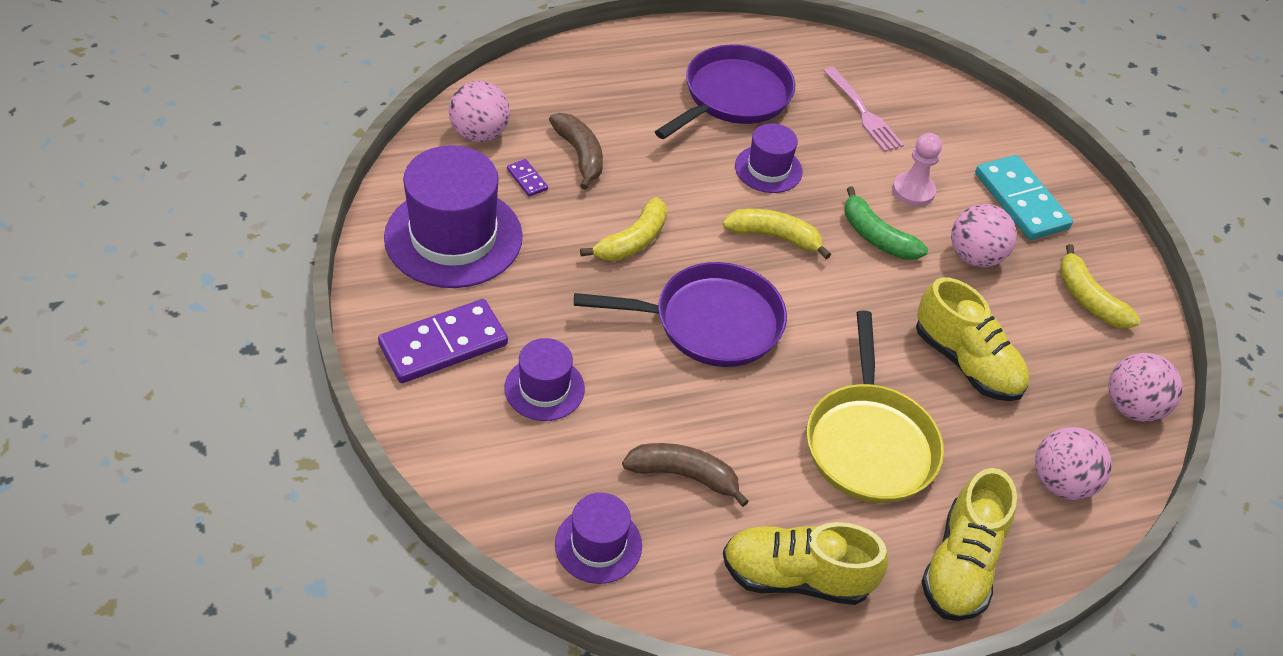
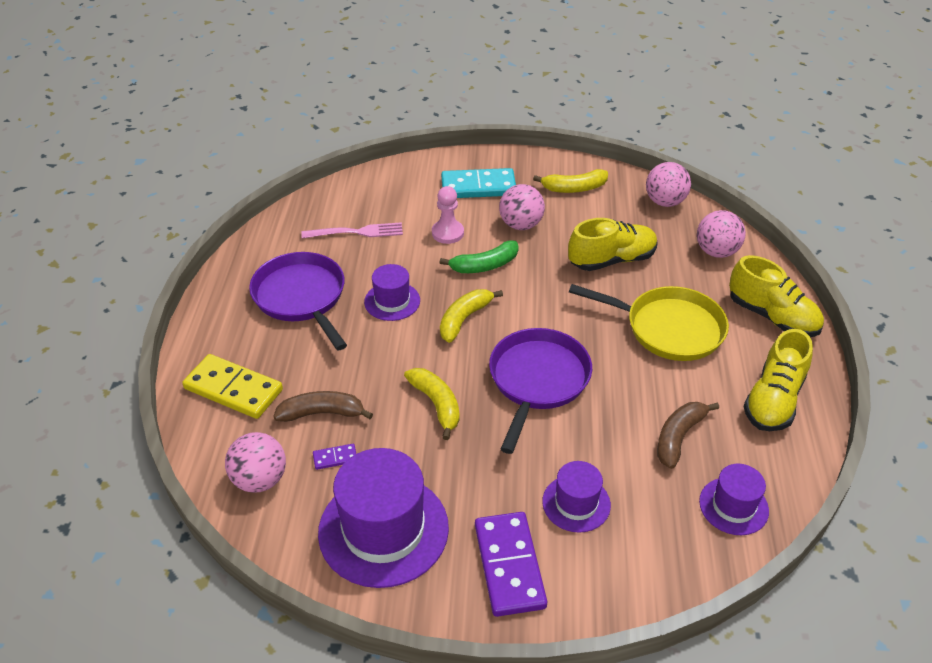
camera: 65 degrees left, 5 degrees down
(582, 84) = (233, 389): none -> yellow domino

